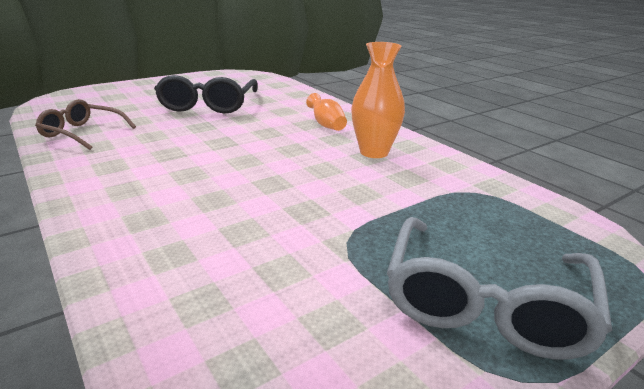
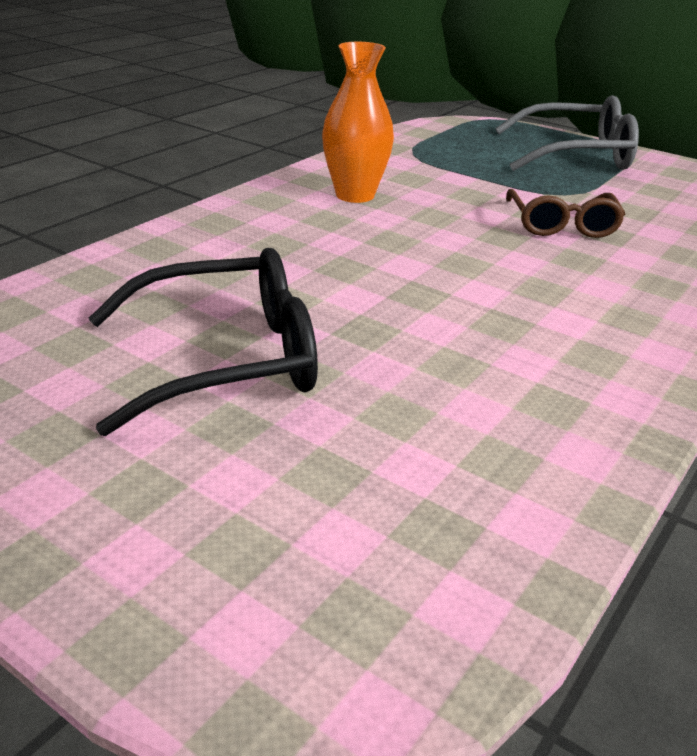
camera: 110 degrees left, 5 degrees up
(82, 133) = (521, 453): brown glasses -> brown glasses (562, 225)
(326, 125) = (274, 230): orange vase -> none

